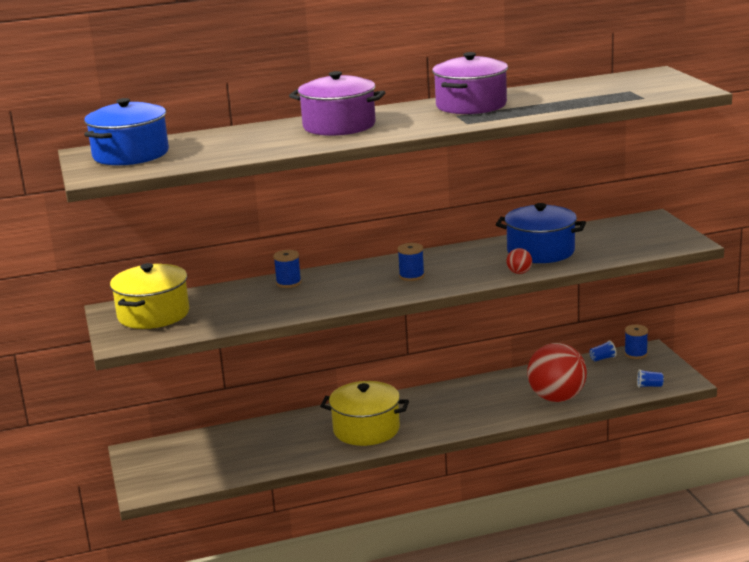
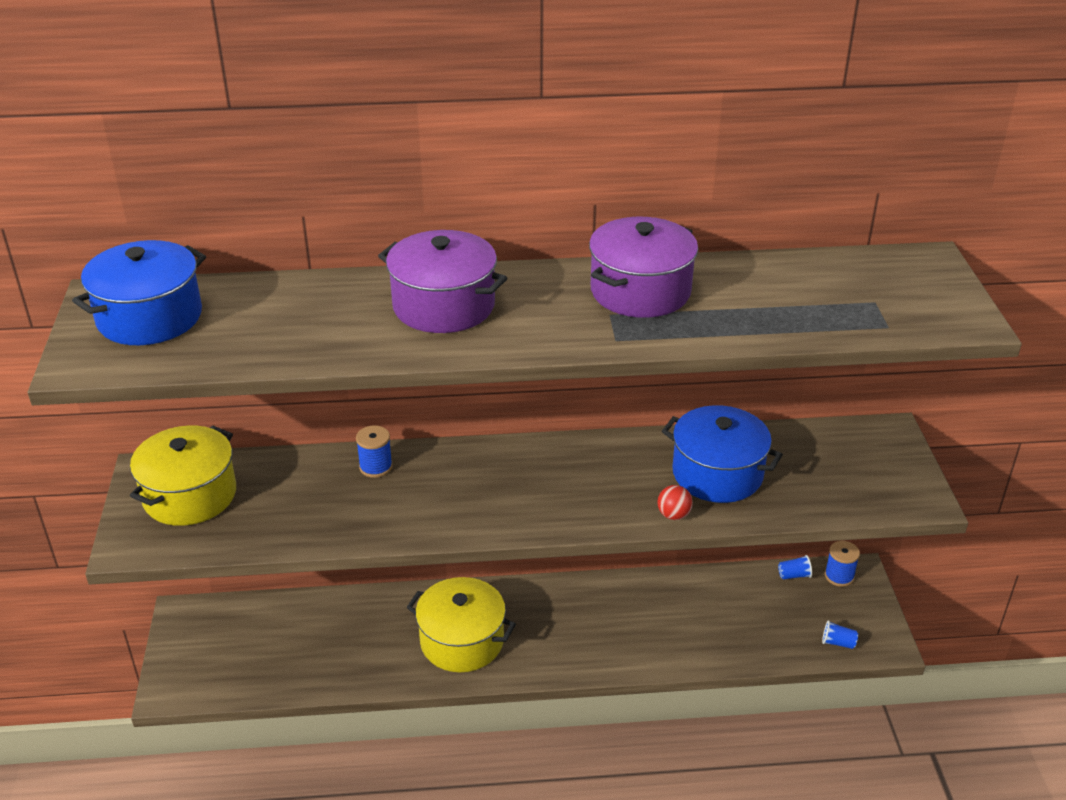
camera: 10 degrees right, 15 degrees up
(411, 276) = (533, 489): blue spool -> none
(557, 398) = (713, 638): red ball -> none

